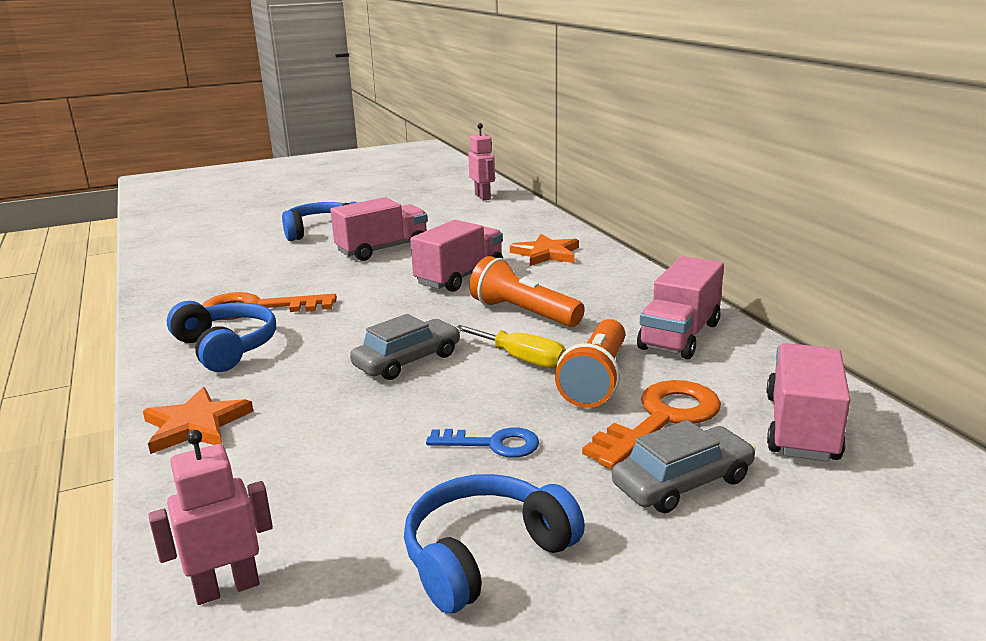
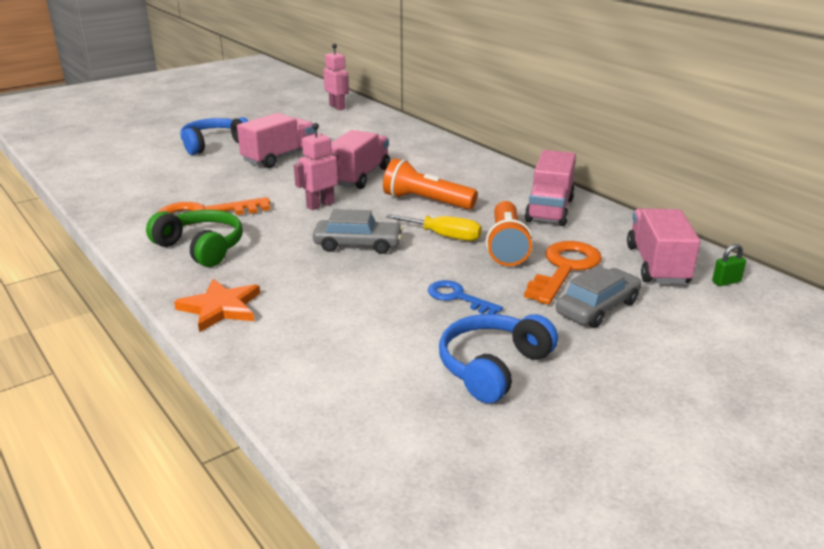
camera: 15 degrees left, 5 degrees up
(226, 348) = (201, 248): blue headphones -> green headphones
(227, 588) = (327, 410): pink robot -> pink robot (320, 205)
(407, 360) = (358, 245): grey car -> grey car turned 60 degrees clockwise
(493, 444) = (457, 297): blue key -> blue key turned 135 degrees counterclockwise
(546, 254) = (418, 153): orange star -> none
(901, 465) = (726, 282): none -> green padlock

